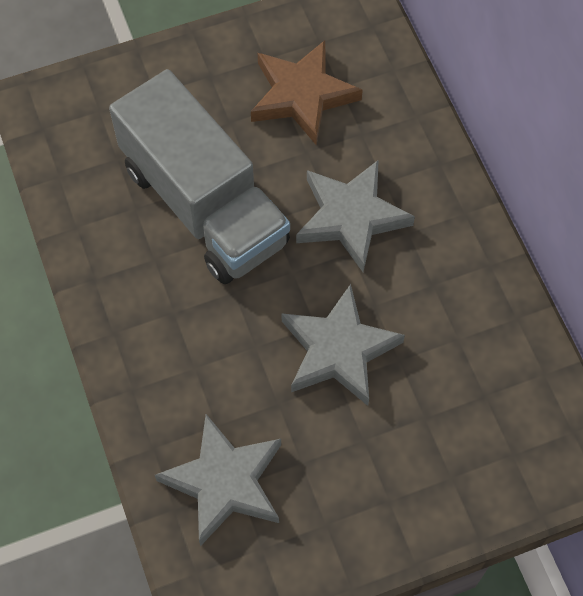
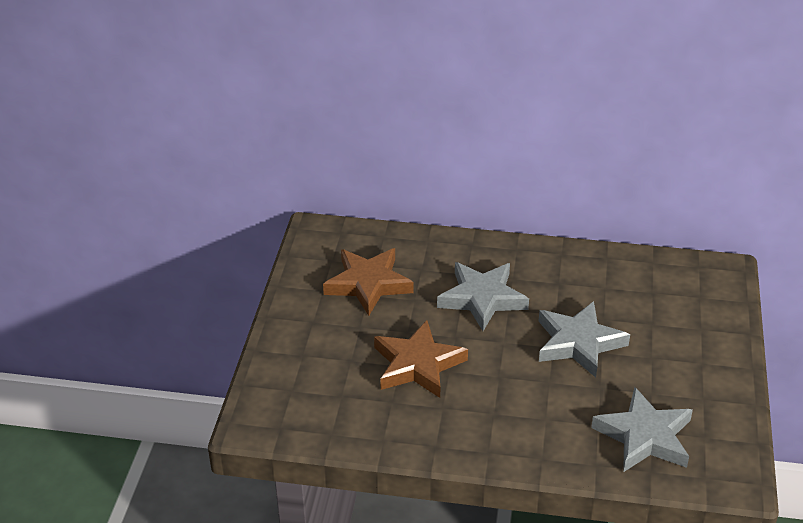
camera: 60 degrees left, 25 degrees down
(204, 205) = (418, 364): grey truck -> brown star

